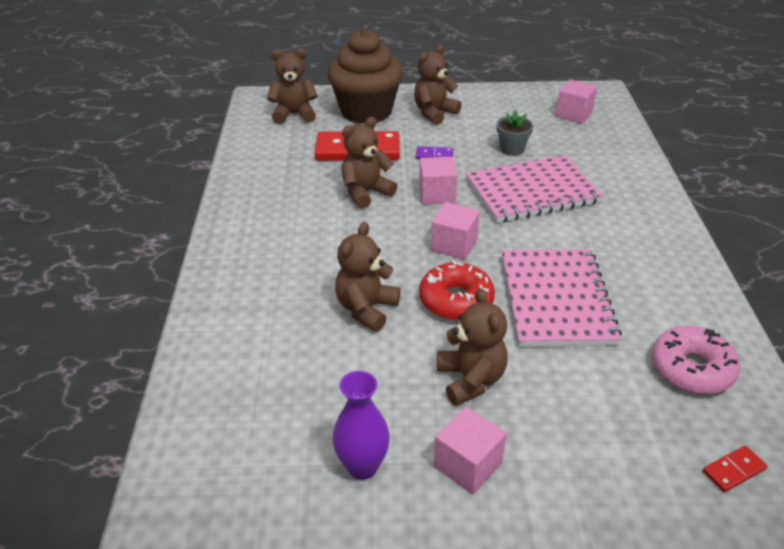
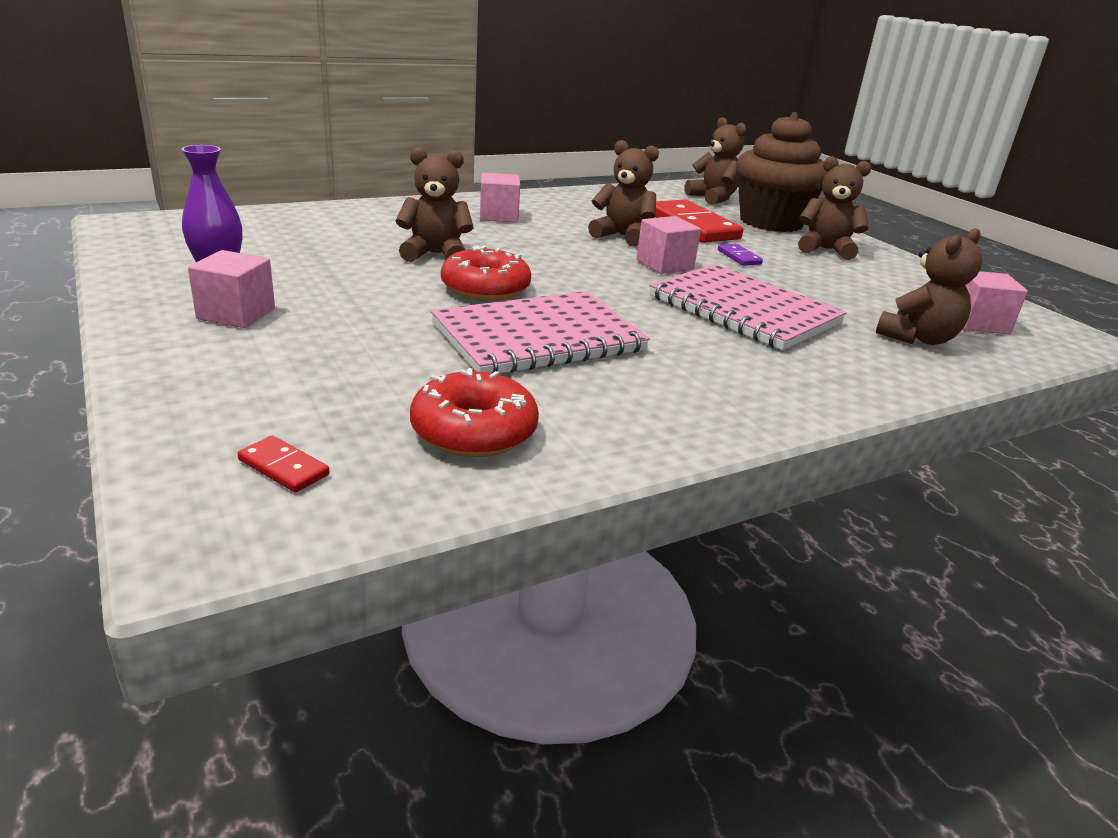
camera: 60 degrees right, 10 degrees down
(454, 245) = (581, 280): pink cube -> pink cube (499, 216)
(470, 380) = (362, 305): brown teddy bear -> brown teddy bear (918, 338)
(512, 149) = (820, 293): grey flower pot -> none
(691, 369) = (474, 431): pink donut -> red donut

